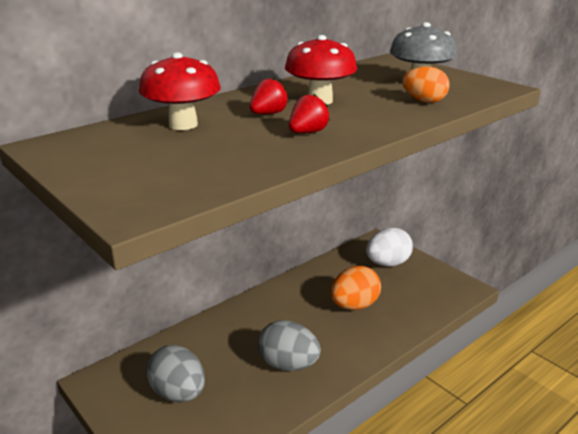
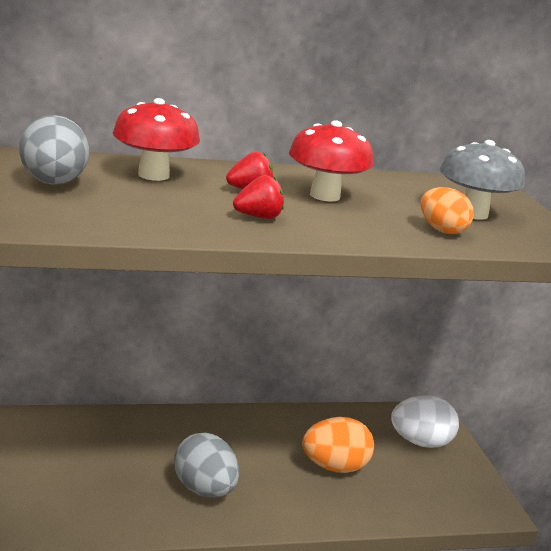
camera: 25 degrees right, 5 degrees down
(178, 393) = (75, 465): grey egg -> grey egg (53, 183)

